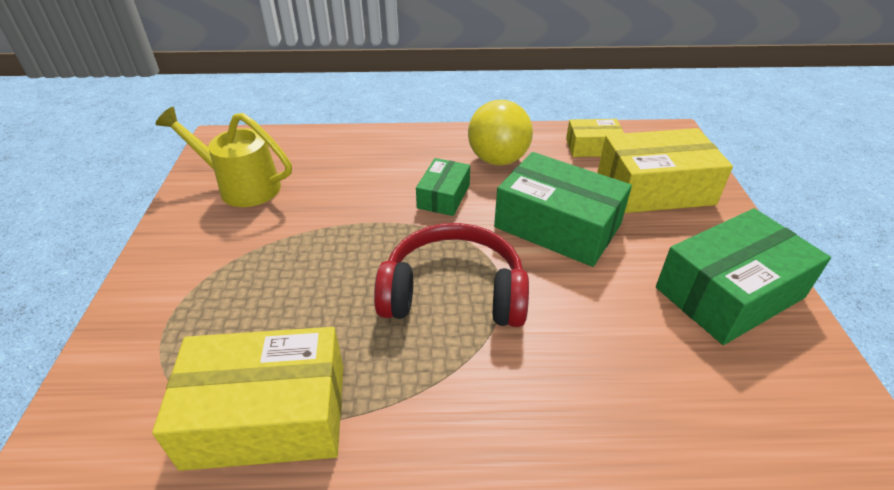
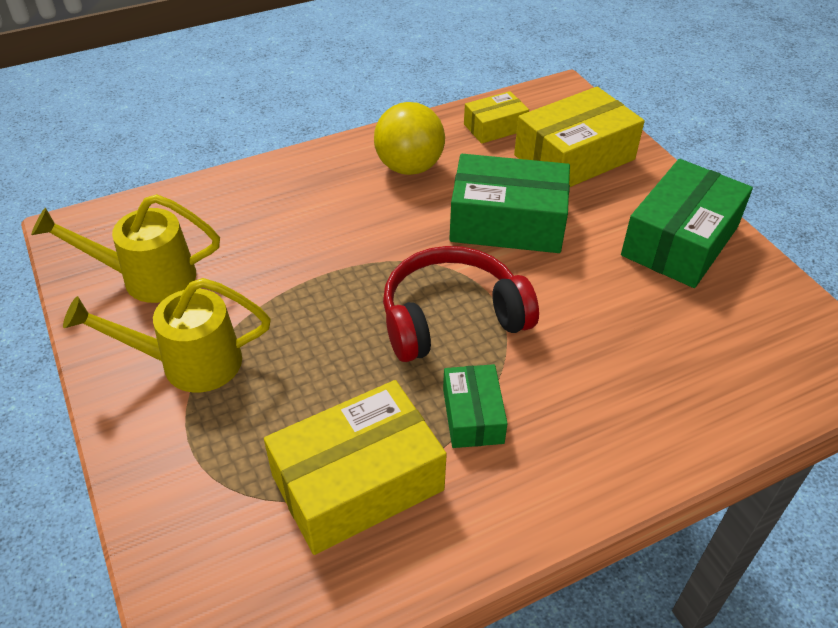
camera: 25 degrees left, 5 degrees up
(219, 258) = (189, 363): none -> yellow watering can
(443, 196) = (379, 224): green box -> green box (472, 415)

